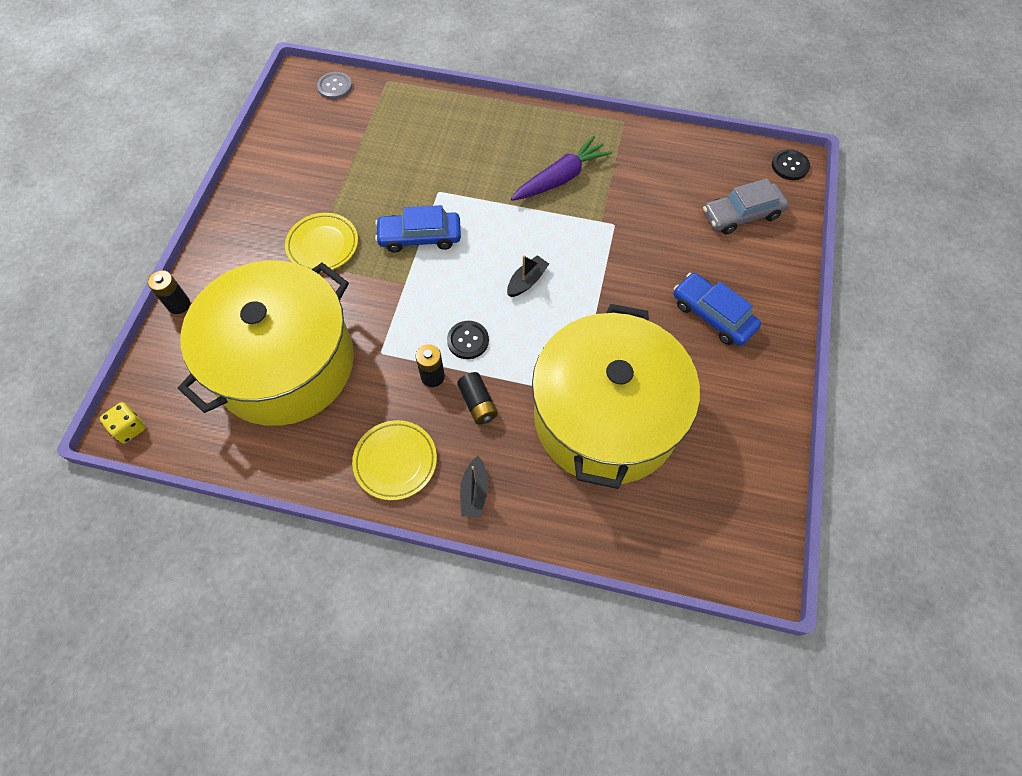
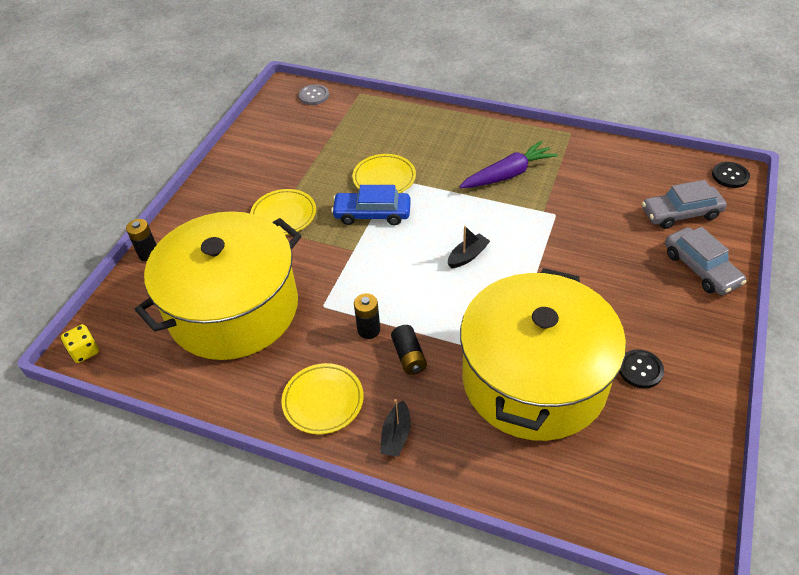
camera: 10 degrees right, 15 degrees down
(427, 191) = (384, 178): none -> yellow plate
(468, 340) = (406, 302): black button -> black button (640, 370)
(713, 315) = (648, 297): blue car -> none
(763, 278) = (701, 268): none -> grey car

